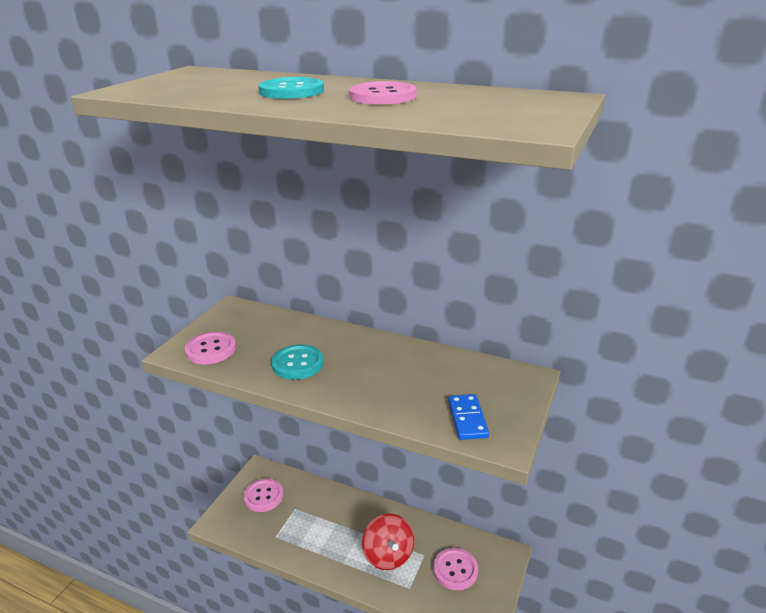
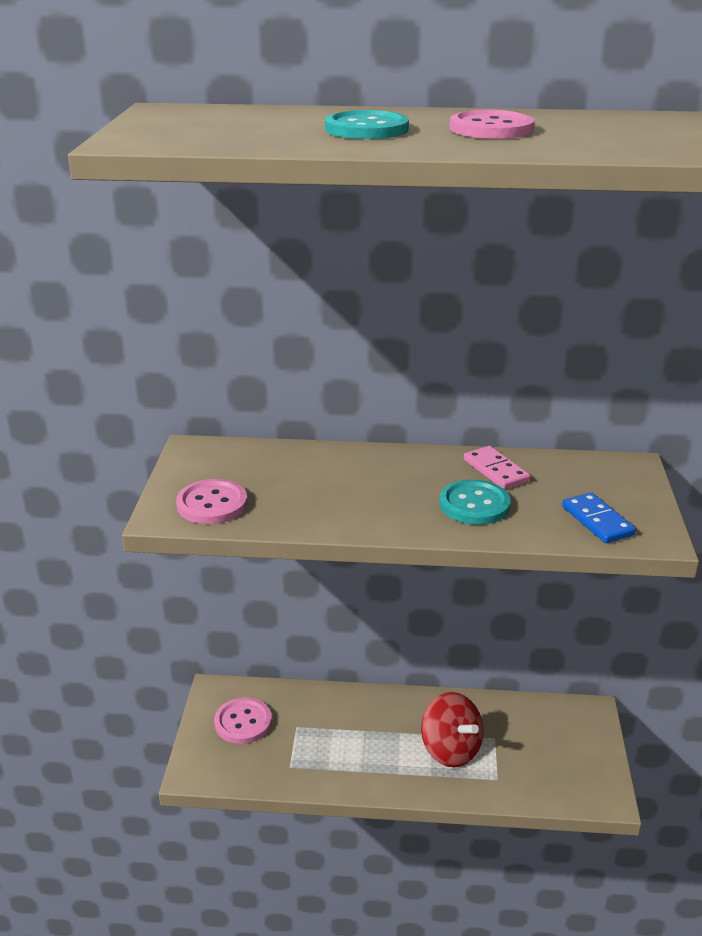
camera: 20 degrees left, 0 degrees up
(297, 363) = (345, 500): turquoise button -> turquoise button (474, 504)
(420, 361) = (496, 471): none -> pink domino
(455, 570) = (541, 744): pink button -> none

